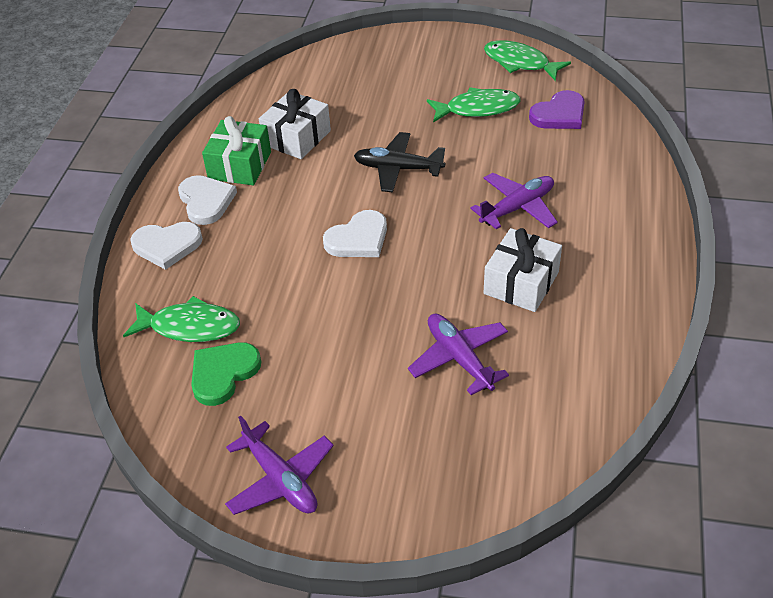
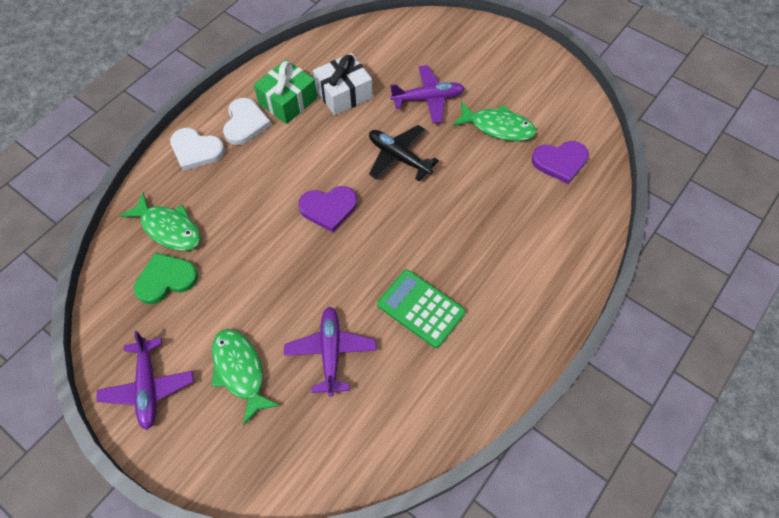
camera: 25 degrees right, 15 degrees up
(358, 239) = (329, 208): white heart -> purple heart
(517, 208) = (465, 237): purple plane -> purple plane (428, 99)
(520, 63) = (563, 95): green fish -> green fish (240, 371)
(521, 283) = (420, 308): white gift -> green calculator

